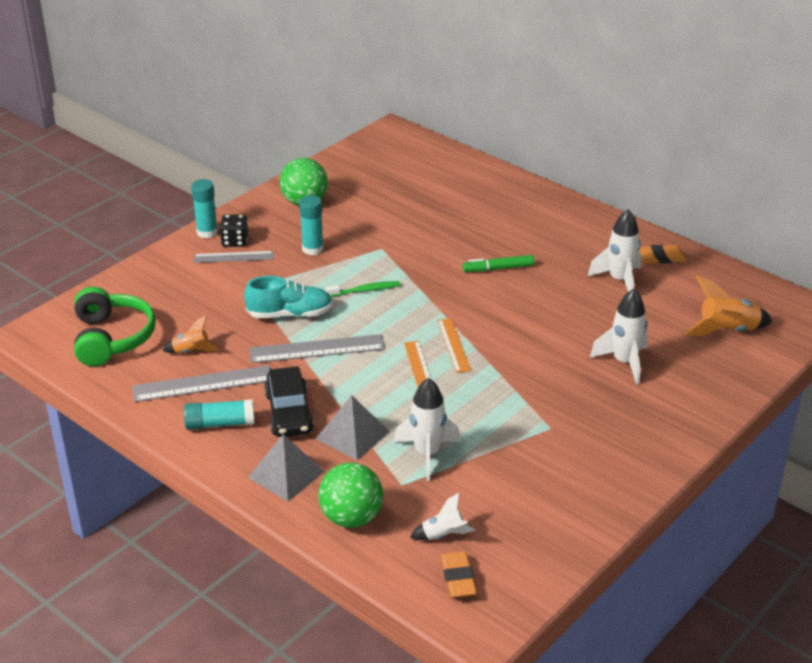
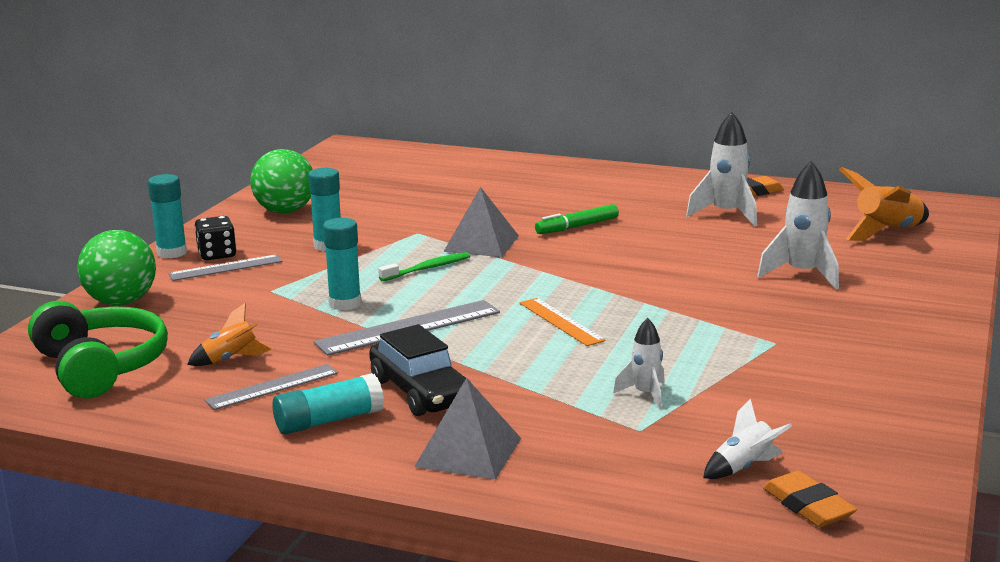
camera: 20 degrees left, 15 degrees down
(203, 384) = (272, 387): grey ruler -> grey ruler, size x0.65
(290, 314) = (345, 304): turquoise shoe -> turquoise glue stick
(351, 518) = (601, 477): green ball -> green ball (121, 302)
(352, 435) = (528, 396): grey pyramid -> grey pyramid (481, 243)
(427, 454) = (645, 394): white rocket -> white rocket, size x0.59
(453, 345) = (584, 295): orange ruler -> none

